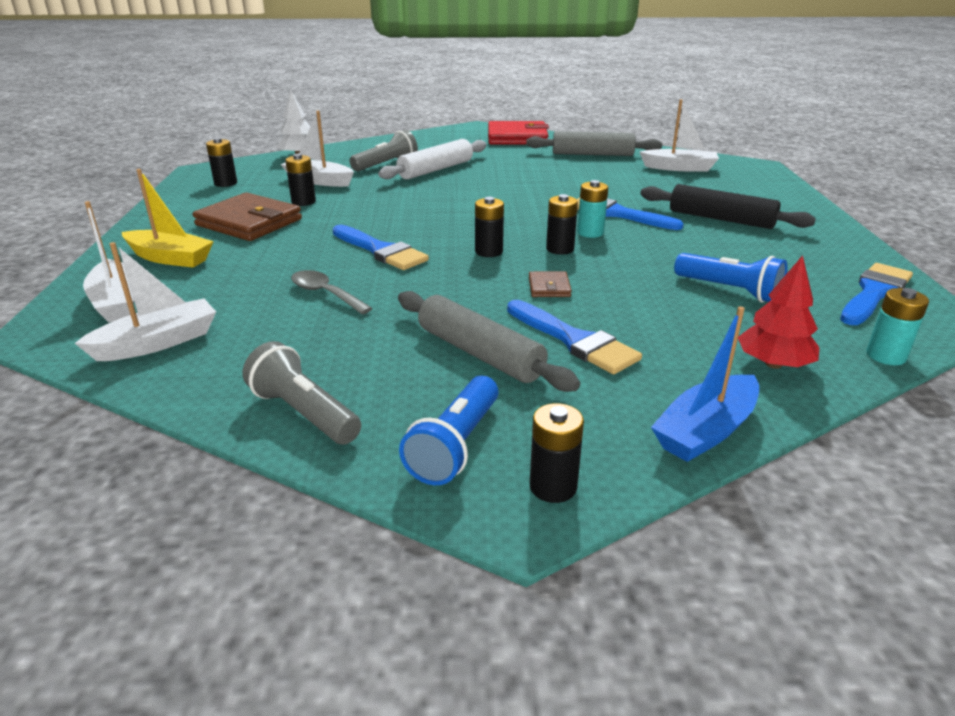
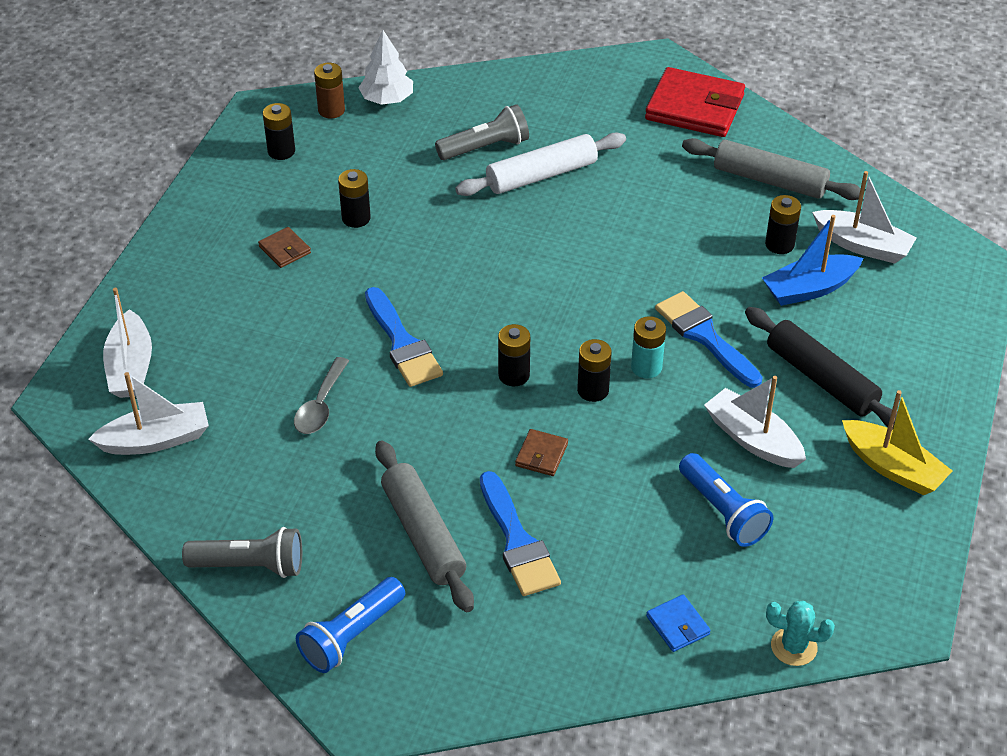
camera: 20 degrees right, 15 degrees up
(170, 258) = (190, 302): yellow boat -> yellow boat (892, 467)
(249, 222) = (285, 250): brown wallet -> brown wallet, size x0.45
(258, 164) = (331, 110): none -> brown battery
(303, 413) = (250, 565): grey flashlight -> grey flashlight turned 120 degrees clockwise
(318, 181) = (389, 171): white boat -> white boat (752, 439)
(325, 294) = (320, 406): grey spoon -> grey spoon turned 135 degrees counterclockwise
(553, 487) = (402, 697): black battery -> black battery (779, 244)
(706, 431) = (556, 681): blue boat -> blue boat (809, 289)
(773, 364) = (678, 625): red tree -> blue wallet
(874, 293) = (874, 558): blue brush -> none
(886, 356) = (794, 647): turquoise battery -> turquoise cactus

